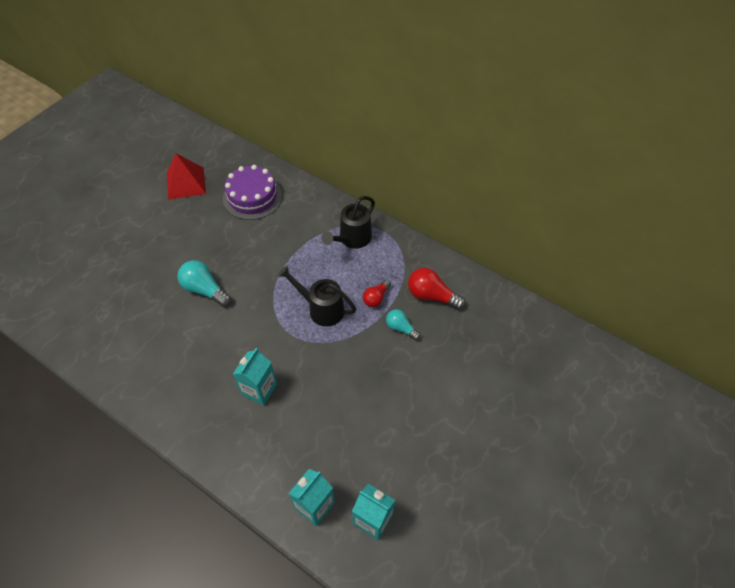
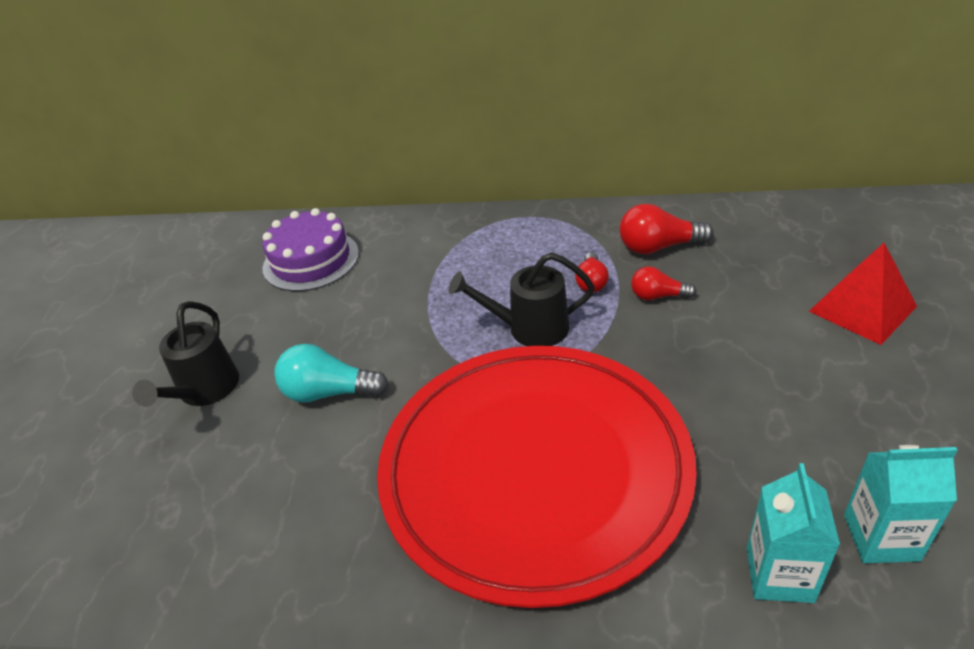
camera: 25 degrees left, 15 degrees down
(186, 183) = (192, 288): red pyramid -> red pyramid (862, 308)
(259, 389) = (534, 470): turquoise carton -> red plate
(352, 239) = (495, 241): black watering can -> black watering can (204, 391)
(401, 328) = (658, 296): turquoise light bulb -> red light bulb

